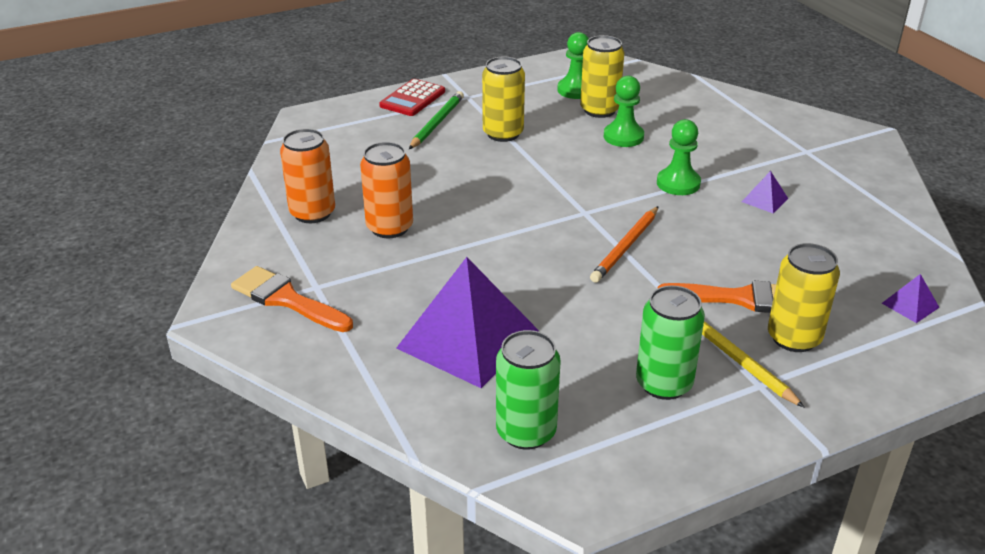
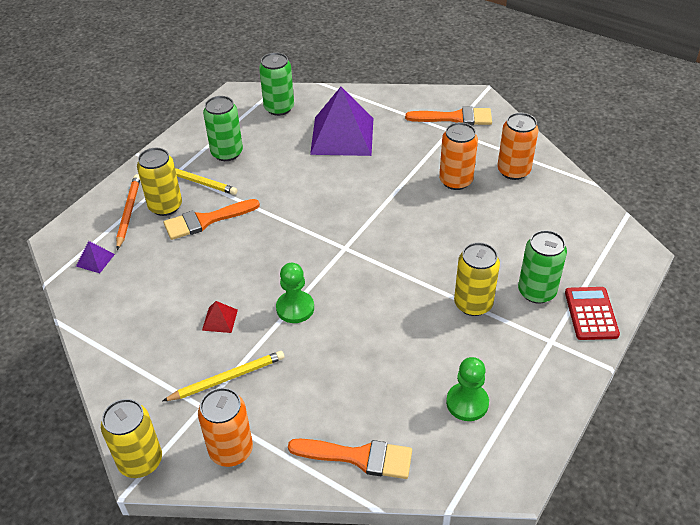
camera: 150 degrees right, 10 degrees up
(436, 123) = (536, 292): green pencil -> green can
(599, 110) = (421, 379): yellow can -> yellow can (140, 461)
(623, 137) = (373, 348): green pawn -> none
(626, 247) = (297, 230): orange pencil -> orange pencil (128, 212)
(686, 92) = (358, 457): none -> orange brush
(764, 200) = (220, 320): purple pyramid -> red pyramid
(775, 160) = (227, 378): none -> yellow pencil
(790, 123) = (231, 450): none -> orange can

